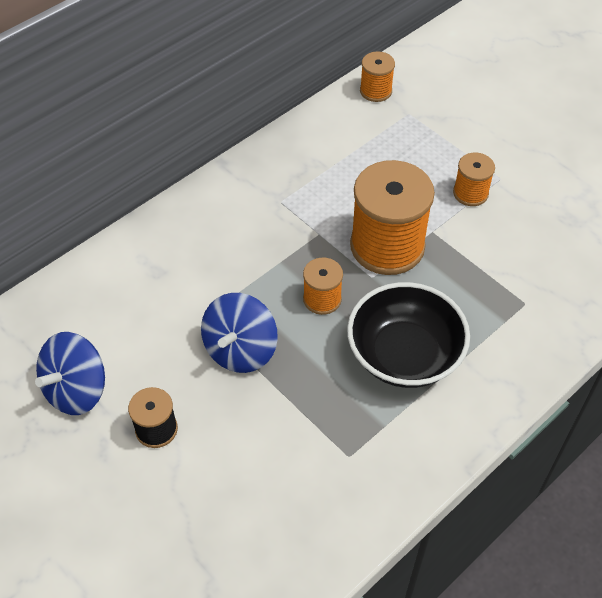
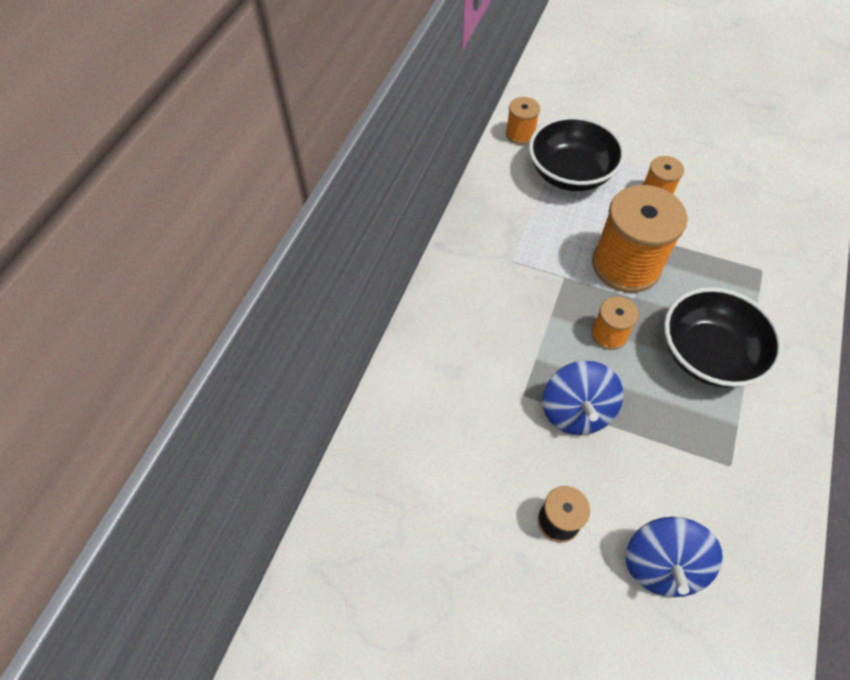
camera: 25 degrees left, 5 degrees up
(77, 390) = (461, 518): blue spinning top -> blue spinning top (662, 564)
(397, 144) = (570, 173): none -> black bowl

